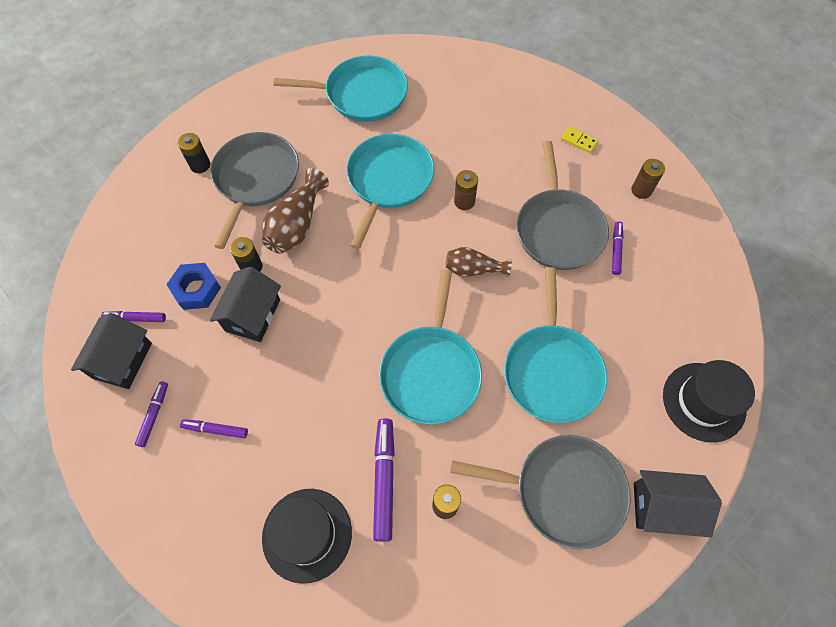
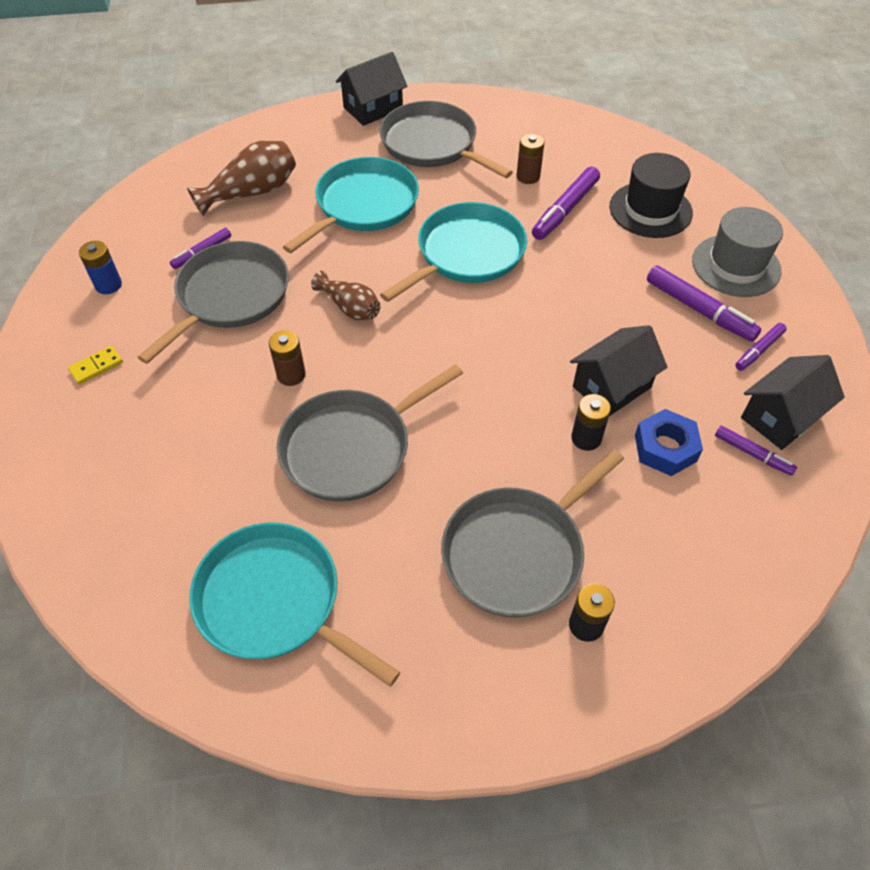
camera: 145 degrees left, 10 degrees down
(200, 506) = (736, 265): none -> grey hat
(216, 430) = (698, 309): purple marker -> purple marker, size x1.70
(296, 225) = (502, 457): brown vase -> brown vase (252, 192)
(388, 181) = (352, 447): turquoise pan -> grey pan
(579, 141) = (96, 366): yellow domino -> yellow domino turned 75 degrees clockwise
(641, 190) = (108, 285): brown battery -> blue battery
(663, 507) = (373, 108): black house -> black house turned 75 degrees counterclockwise
(704, 402) = (273, 136): black hat -> none

